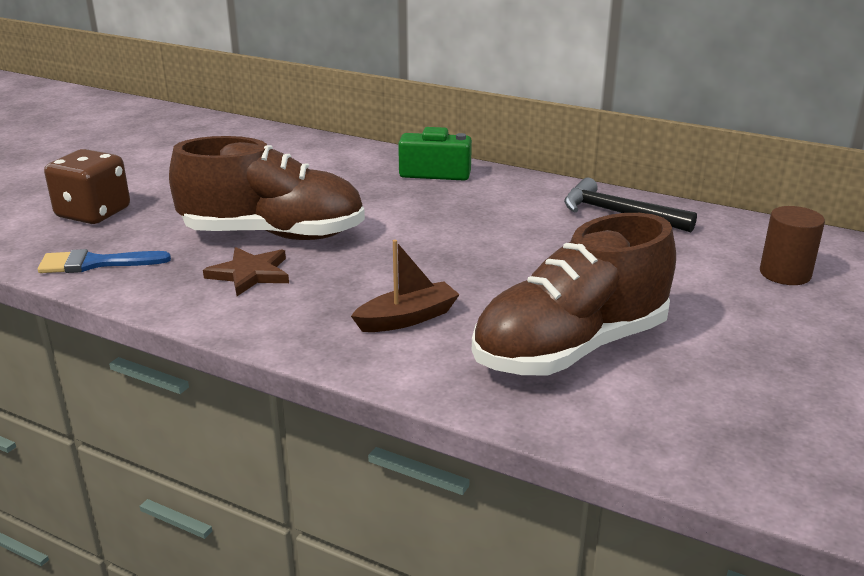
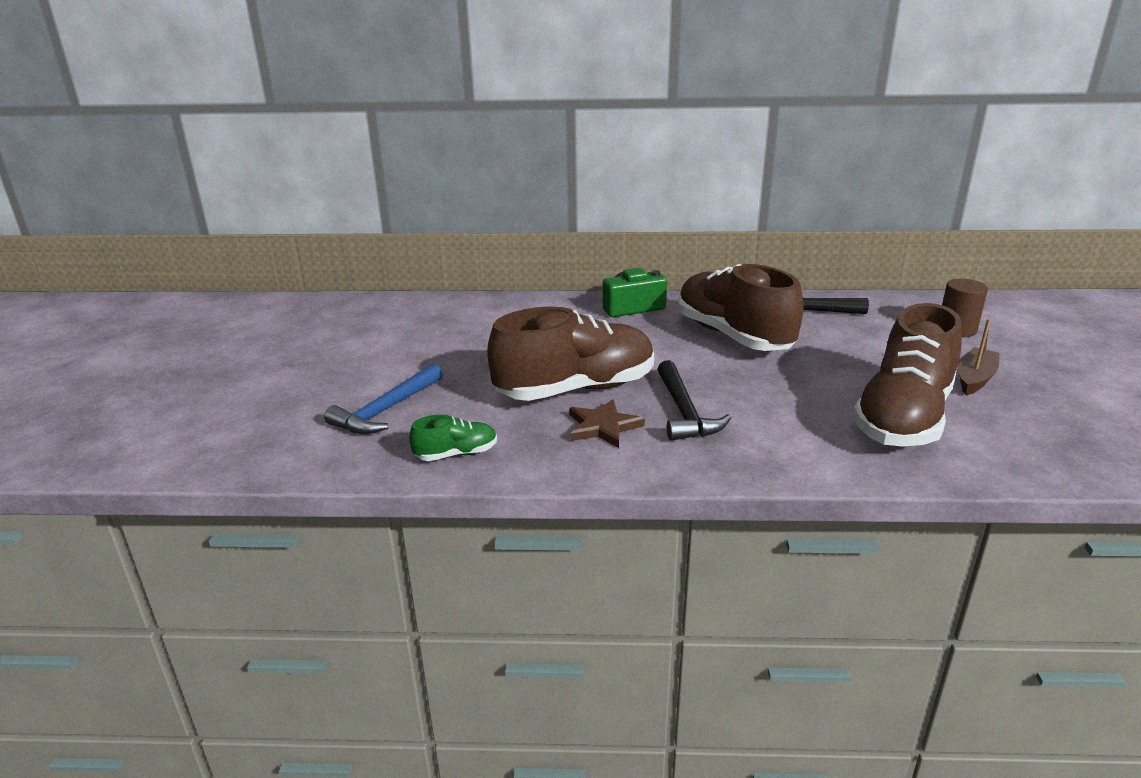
camera: 25 degrees left, 0 degrees up
(93, 213) = (386, 410): brown dice -> blue hammer
(96, 263) = (456, 454): blue brush -> green shoe
(345, 280) = (684, 412): none -> black hammer
(407, 318) = (769, 428): brown boat -> brown boat (974, 379)
(502, 222) = (733, 336): none -> brown shoe

